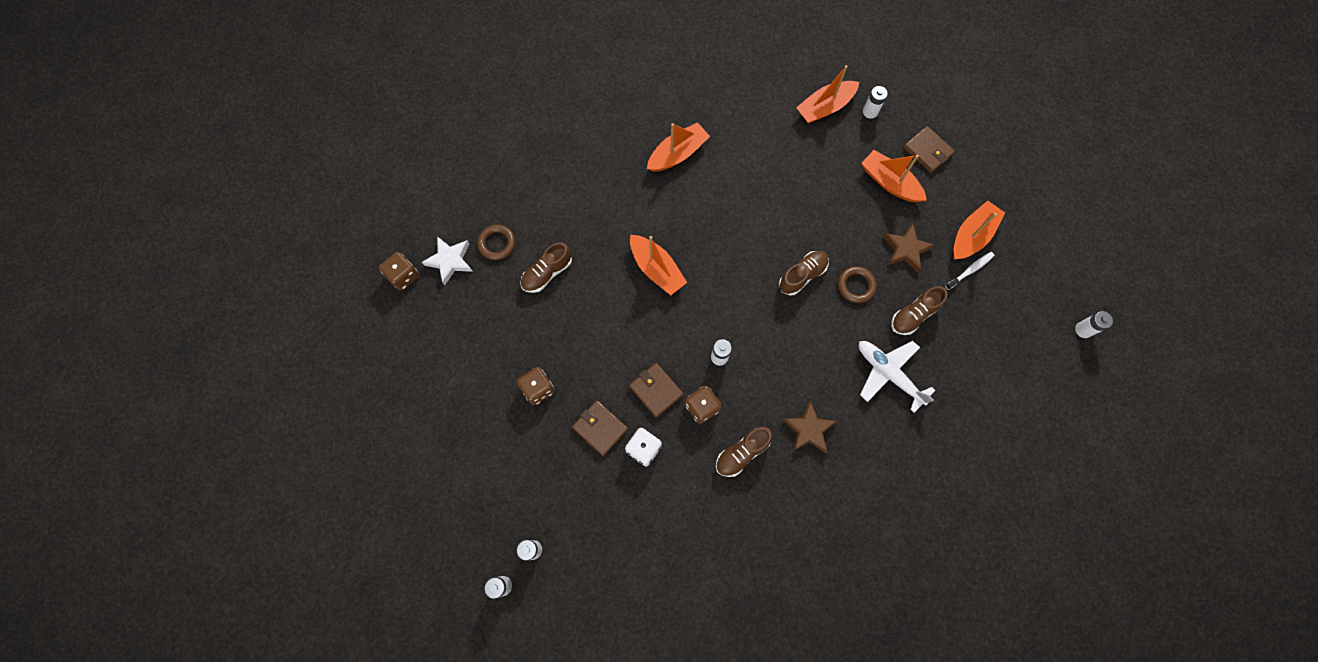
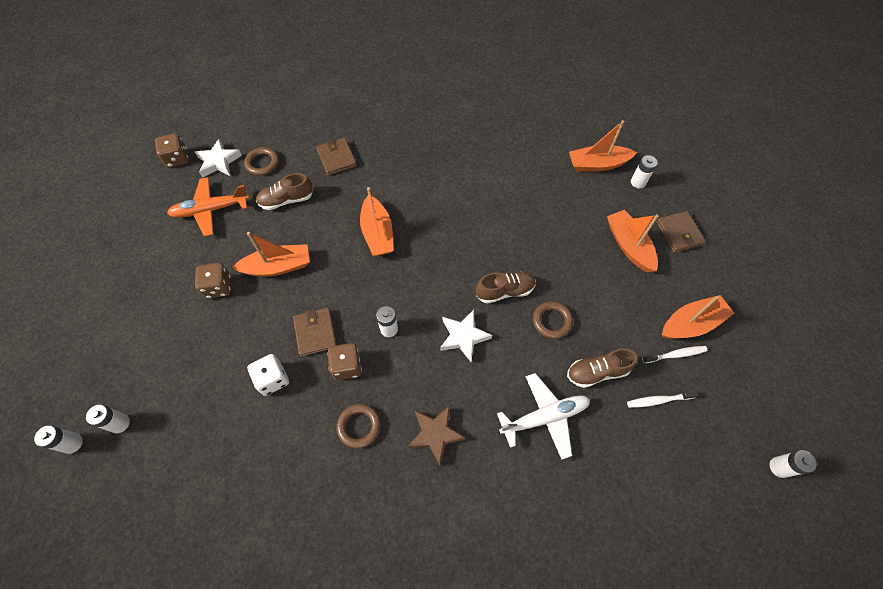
camera: 25 degrees right, 10 degrees down
(478, 316) = (211, 210): none -> orange plane
(600, 428) = (247, 343): brown wallet -> brown wallet (336, 158)
(677, 154) = (448, 153): orange boat -> orange boat (277, 266)
(742, 453) = (359, 426): brown shoe -> brown ring
(788, 334) = (463, 337): none -> white star
(889, 374) = (544, 417): white plane -> white plane turned 90 degrees clockwise
(906, 250) = (617, 309): brown star -> none
(972, 317) = (658, 400): none -> white toothbrush

